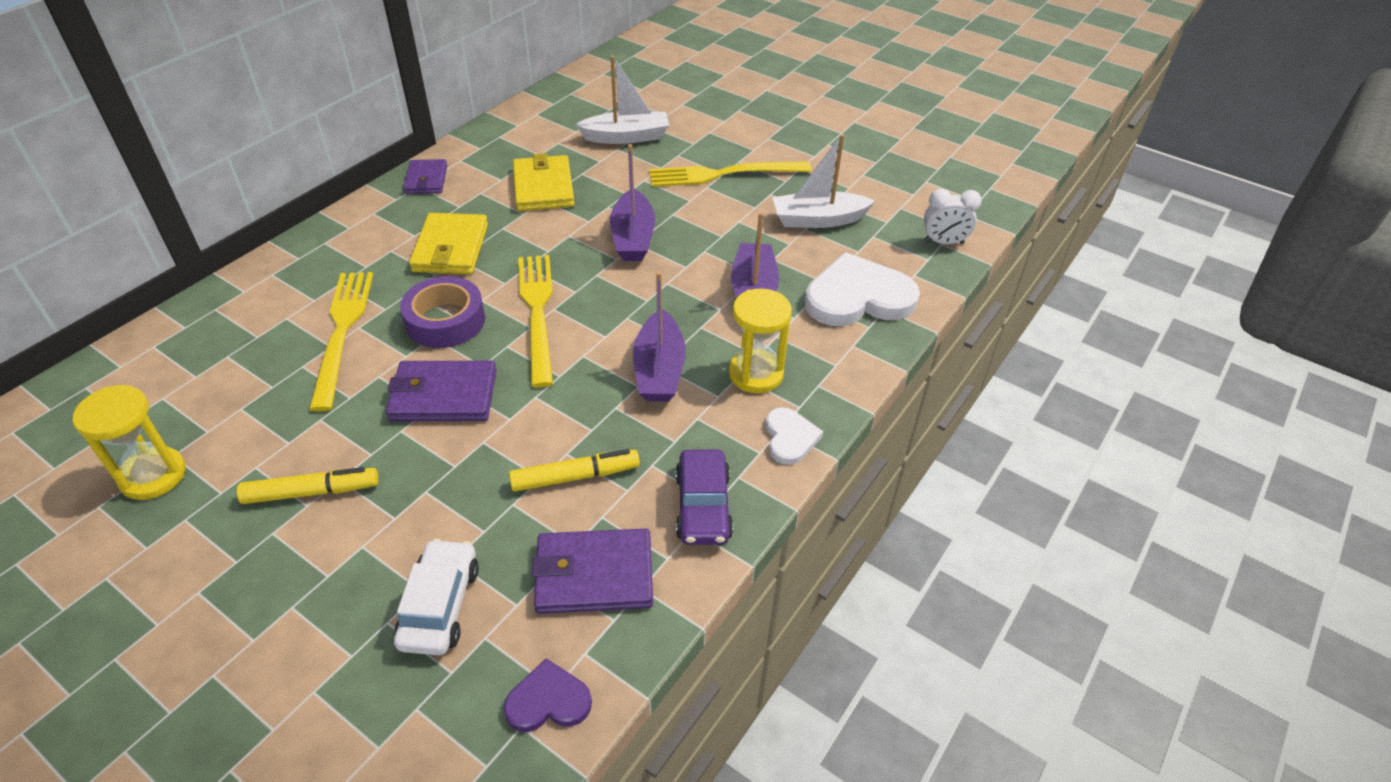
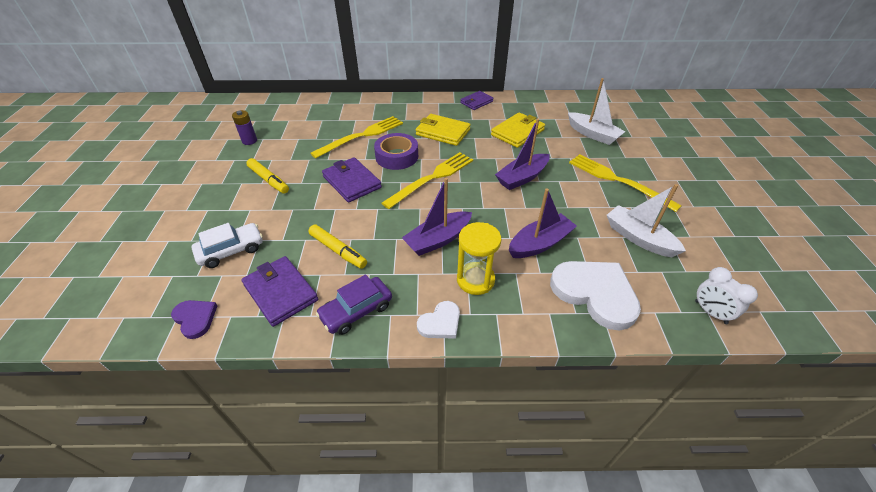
camera: 55 degrees right, 0 degrees up
(153, 476) = (249, 141): yellow hourglass -> purple battery
(450, 248) = (443, 132): yellow wallet -> yellow wallet turned 60 degrees clockwise

